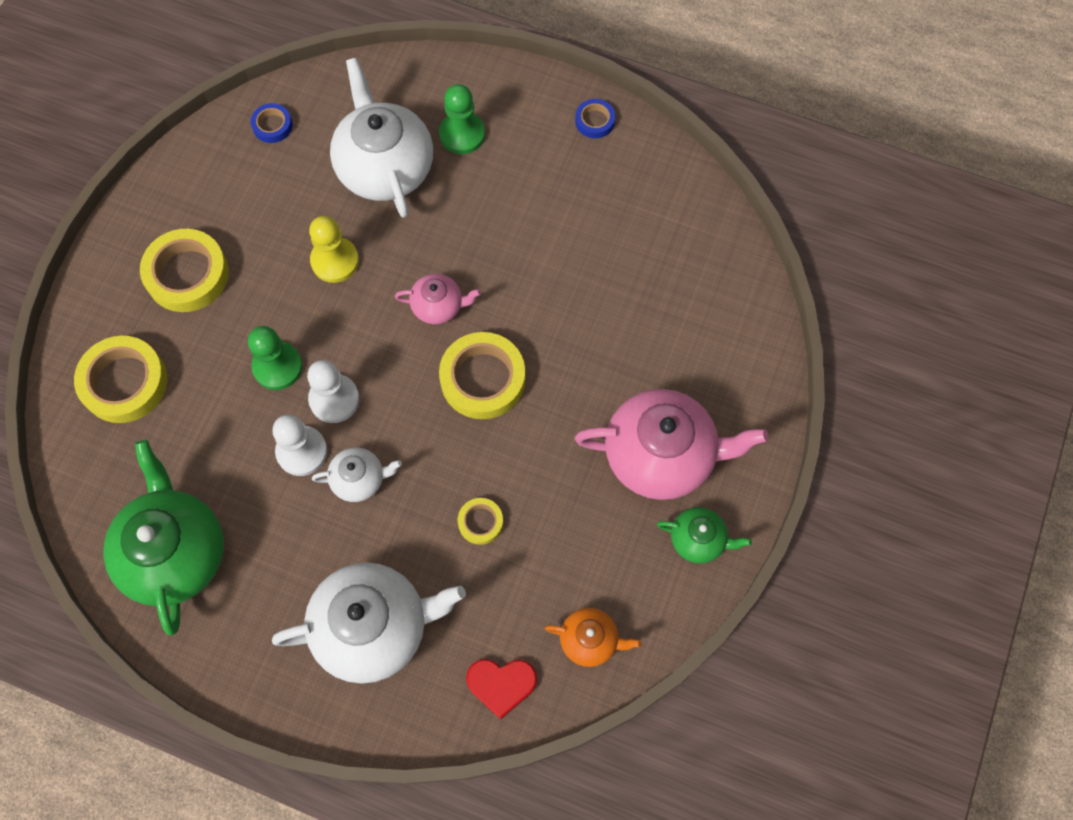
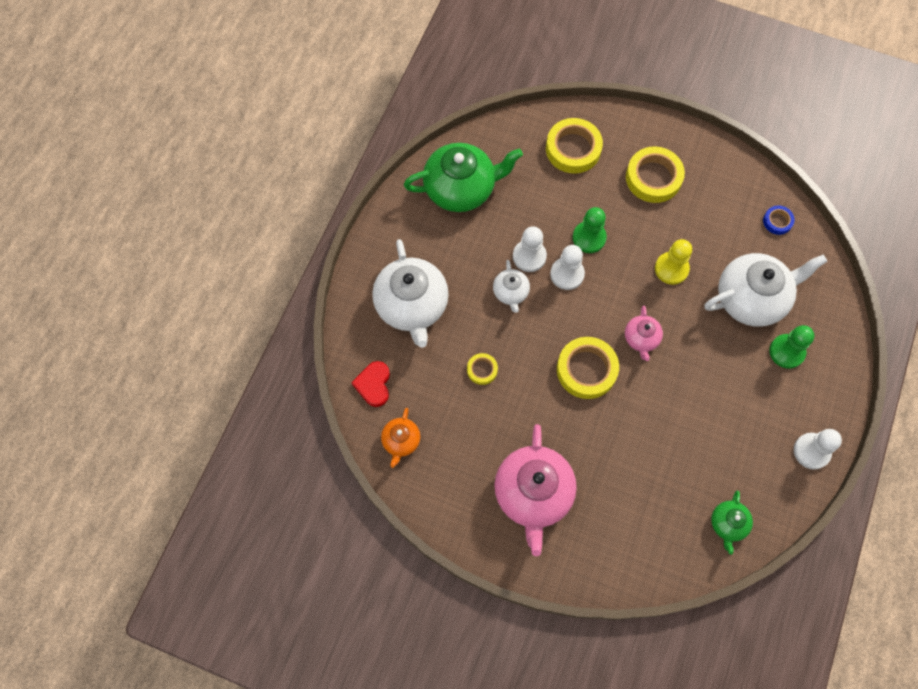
camera: 90 degrees right, 0 degrees up
(595, 121) = (811, 451): blue tape -> white pawn
(698, 540) = (470, 518): green teapot -> green teapot (728, 524)

